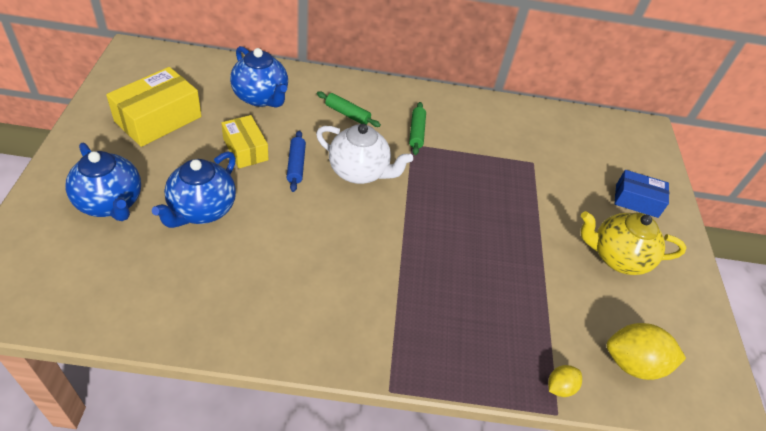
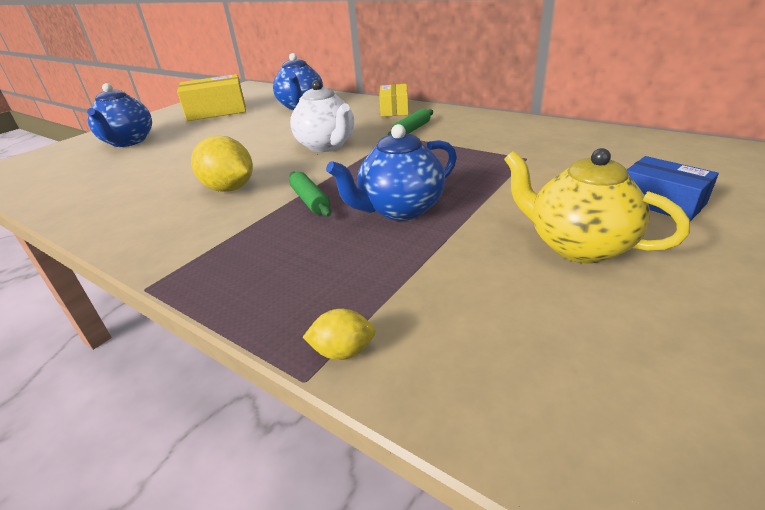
camera: 40 degrees right, 15 degrees down
(202, 210) = (177, 151): blue teapot -> blue teapot (400, 209)
(245, 149) = (252, 127): yellow box -> yellow box (394, 109)
(296, 165) = (278, 138): blue rolling pin -> none
(347, 114) = (359, 117): green rolling pin -> green rolling pin (310, 201)
(633, 363) = (497, 364): yellow lemon -> yellow lemon (229, 188)

